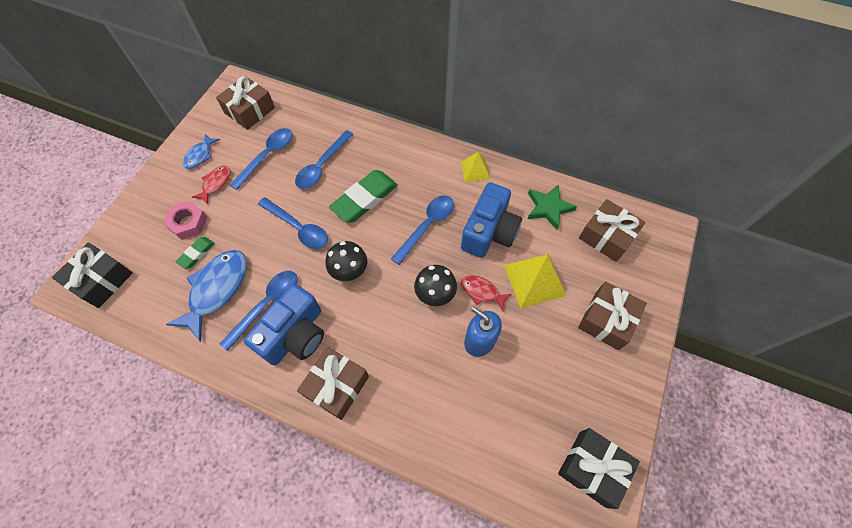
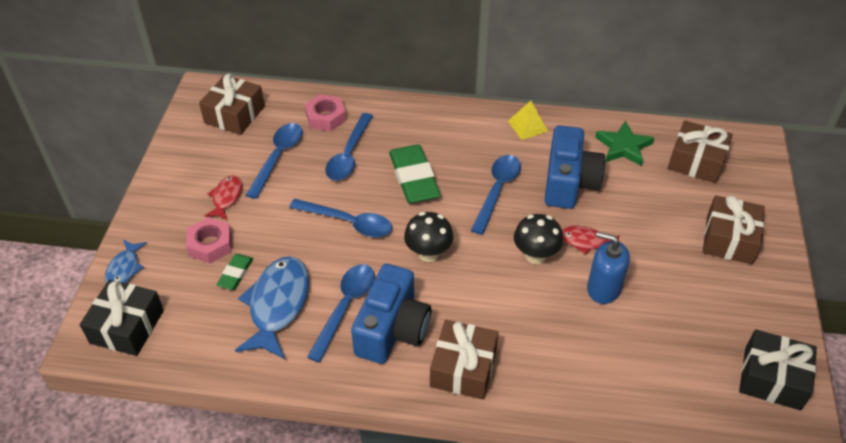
camera: 15 degrees left, 15 degrees down
(200, 155) = (193, 172): blue fish -> blue fish (124, 269)
(317, 127) = (326, 117): none -> pink nut
(365, 199) = (414, 178): green eraser -> green eraser turned 45 degrees counterclockwise
(534, 280) = (637, 218): yellow pyramid -> none

